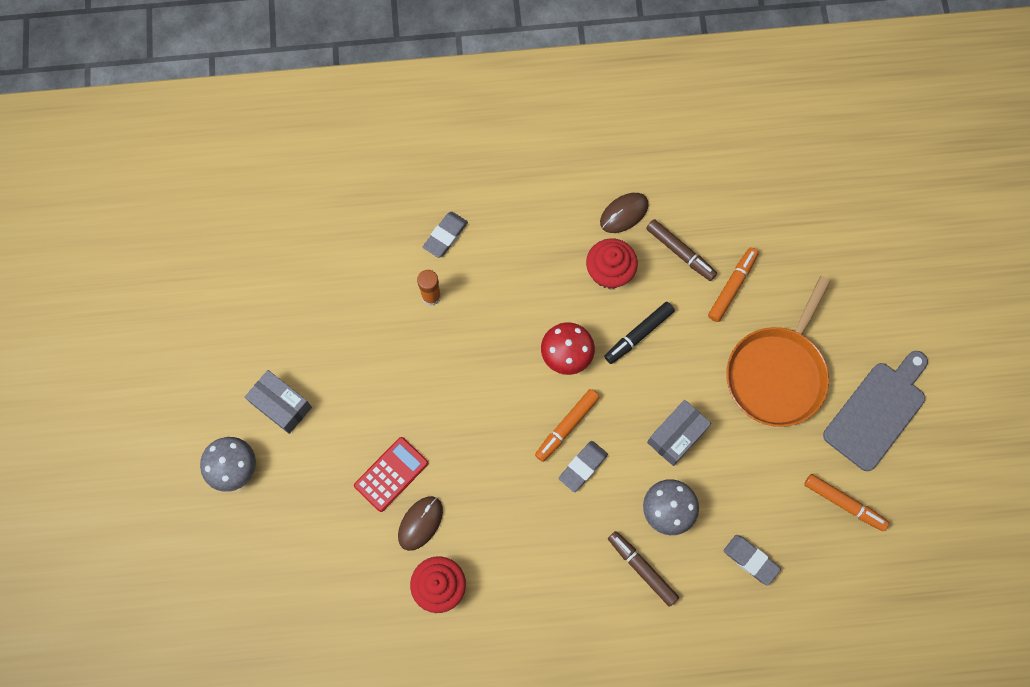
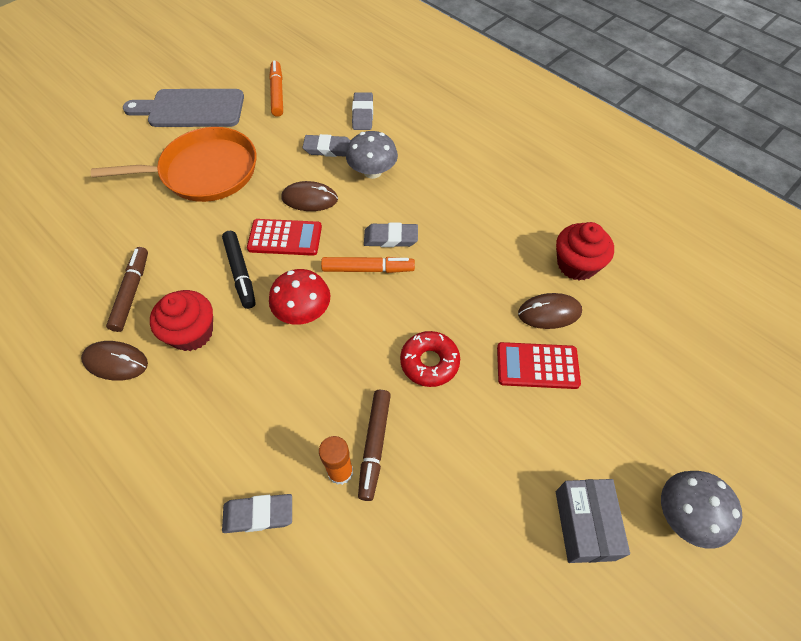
camera: 130 degrees left, 15 degrees down
(455, 406) = (429, 362): none -> red donut
(638, 334) = (240, 273): black marker -> black marker turned 60 degrees clockwise
(642, 569) = (429, 161): brown marker -> brown marker (374, 445)
(648, 388) = (285, 238): none -> red calculator
(676, 435) = (309, 199): grey box -> brown mouse
(726, 494) = (328, 149): none -> grey eraser
(732, 286) = (143, 238): orange marker -> none

